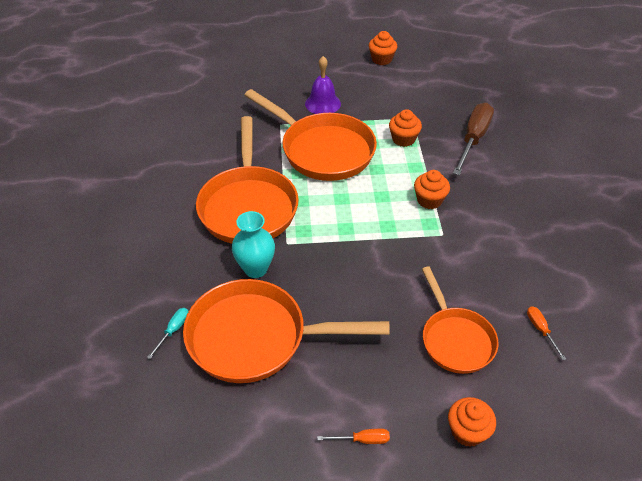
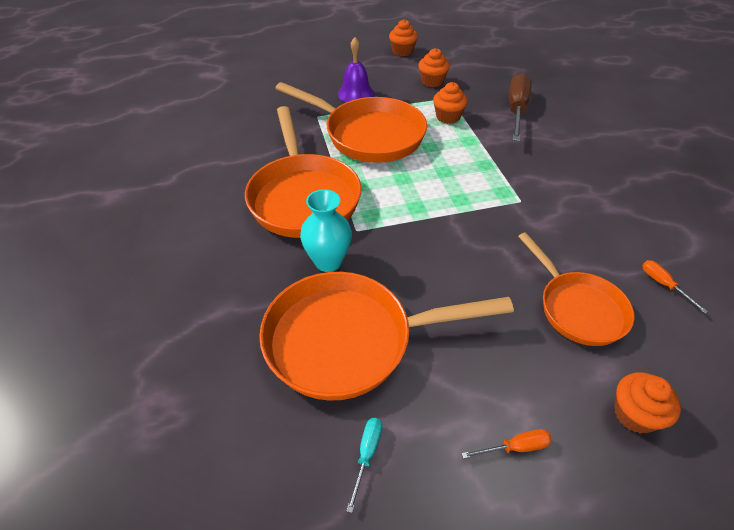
camera: 10 degrees left, 0 degrees up
(173, 330) = (245, 346): turquoise screwdriver -> turquoise screwdriver (367, 455)
(429, 200) = (494, 169): orange cupcake -> orange cupcake (432, 81)

